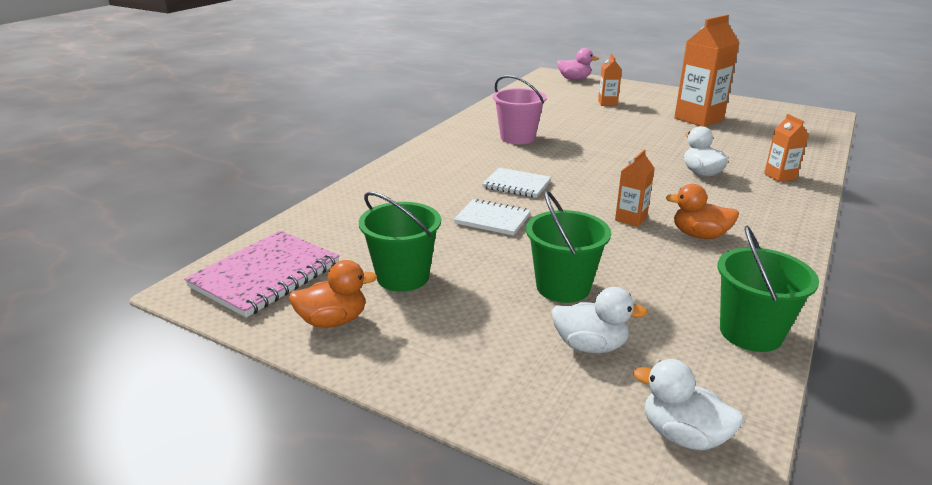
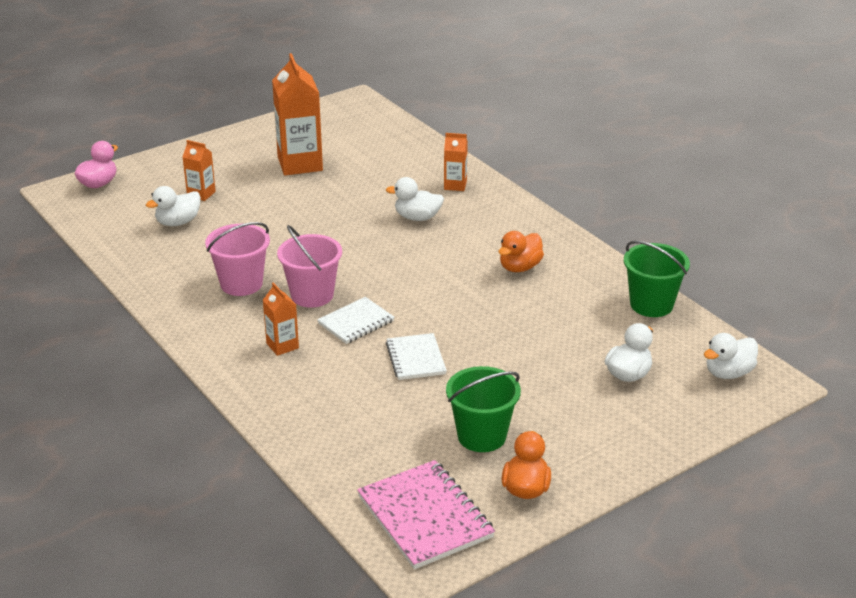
camera: 65 degrees left, 5 degrees up
(492, 219) = (415, 358): white notebook -> white notebook turned 60 degrees counterclockwise
(533, 161) = (312, 295): none -> pink bucket
(563, 287) = (550, 360): green bucket -> none
(564, 105) = (178, 222): none -> white duck
(631, 219) = (470, 287): orange carton -> orange carton (282, 346)

